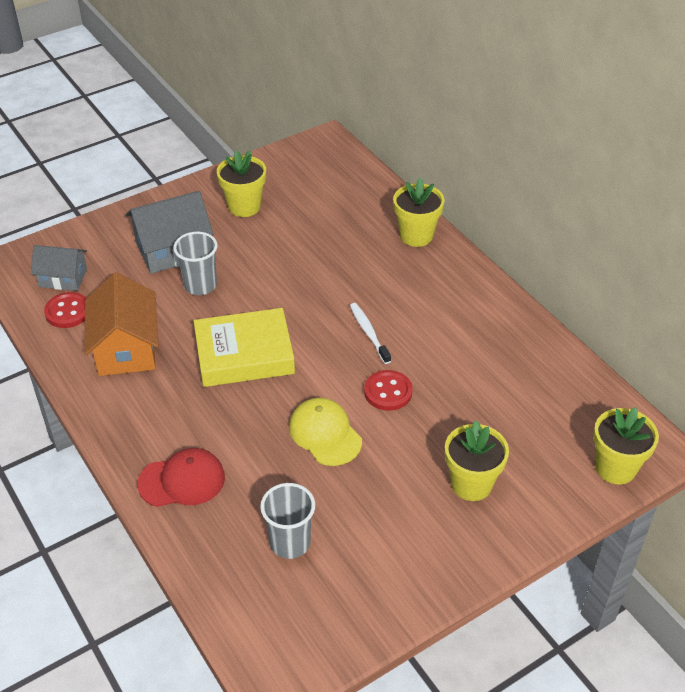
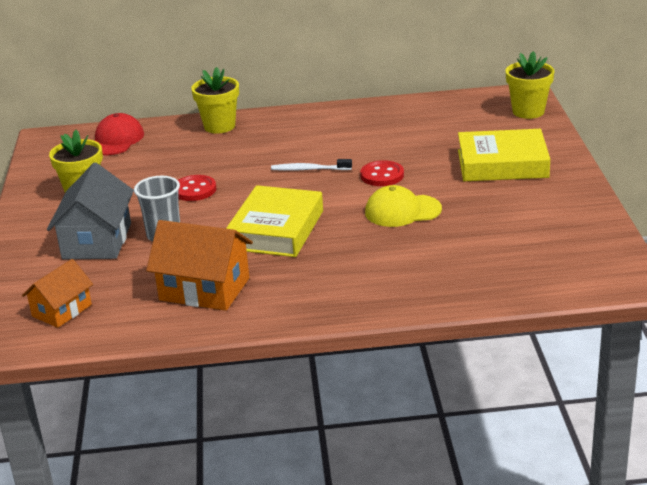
camera: 60 degrees left, 15 degrees down
(63, 278) = (62, 310): grey house -> orange house
(68, 312) = (116, 315): red button -> red button (194, 190)
(182, 480) = (397, 287): red cap -> red cap (116, 140)
(290, 543) = (503, 249): grey cup -> none
(471, 484) = (502, 164): yellow flower pot -> yellow book

